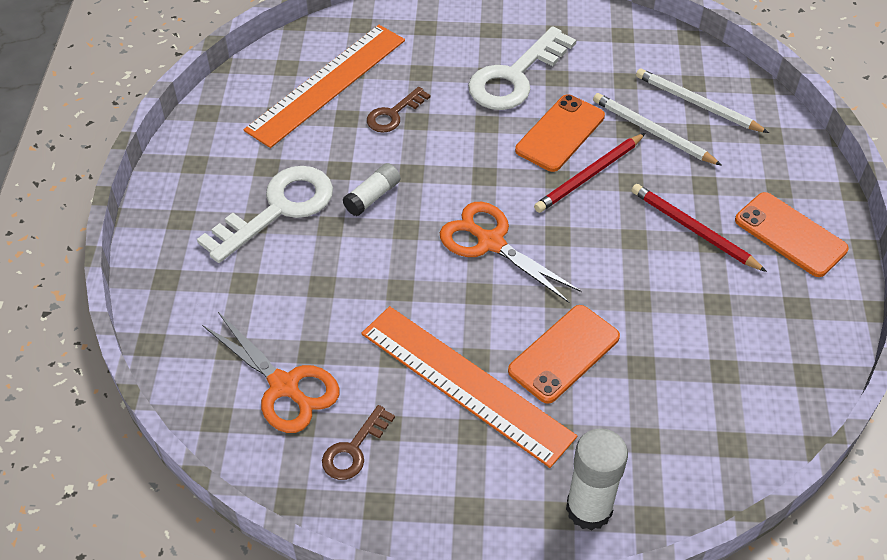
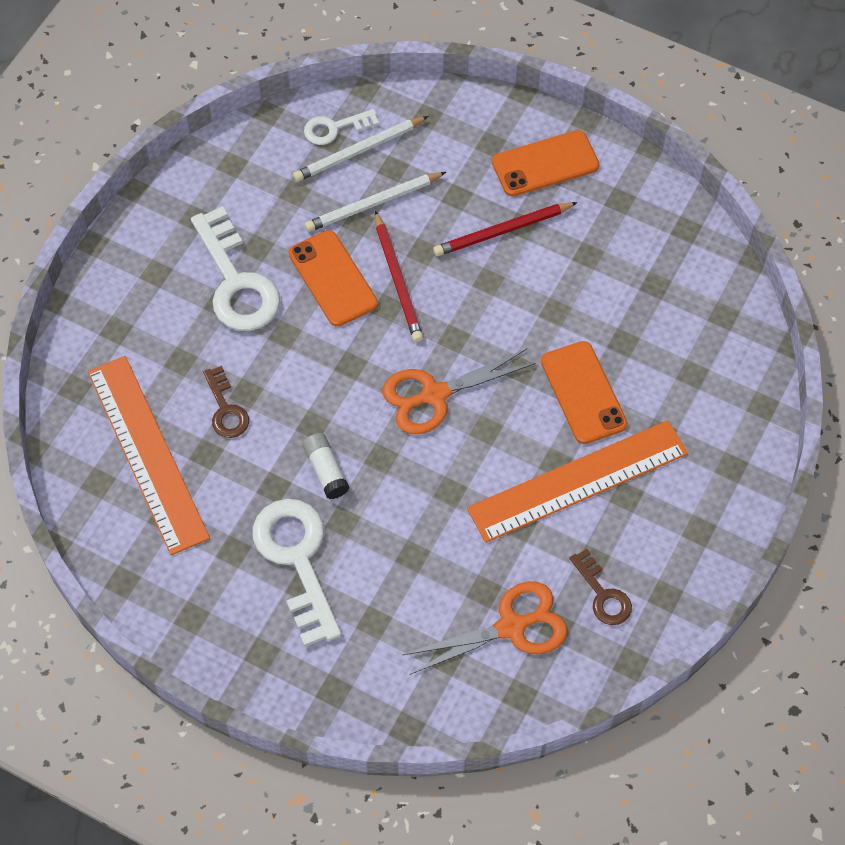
camera: 65 degrees left, 10 degrees up
(589, 508) = (735, 443): white glue stick -> none
(707, 81) = (335, 128): none -> white key

